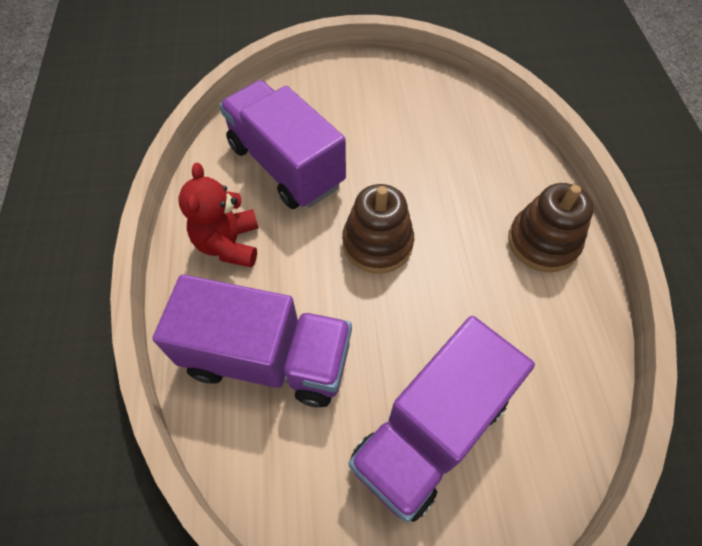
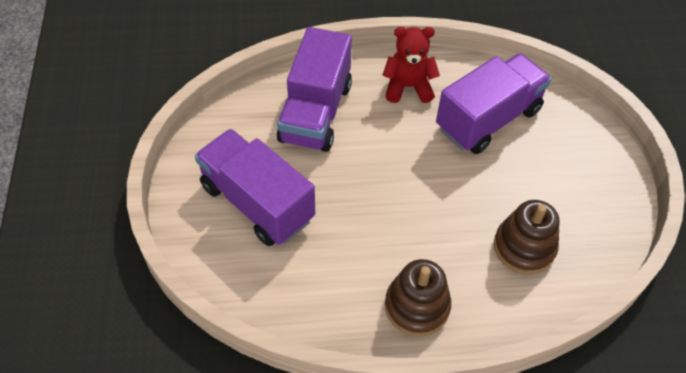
camera: 90 degrees right, 5 degrees down
(377, 243) = (411, 180): brown stacking toy -> brown stacking toy (524, 247)

